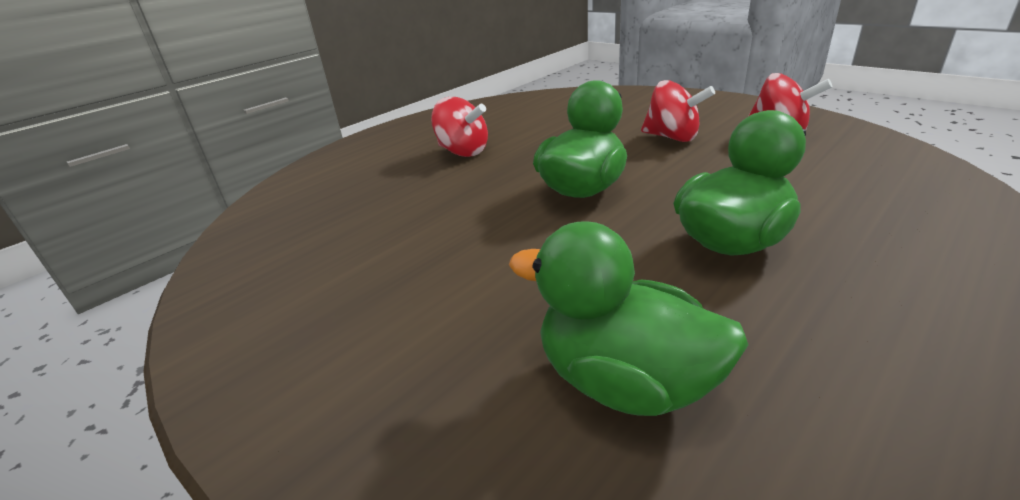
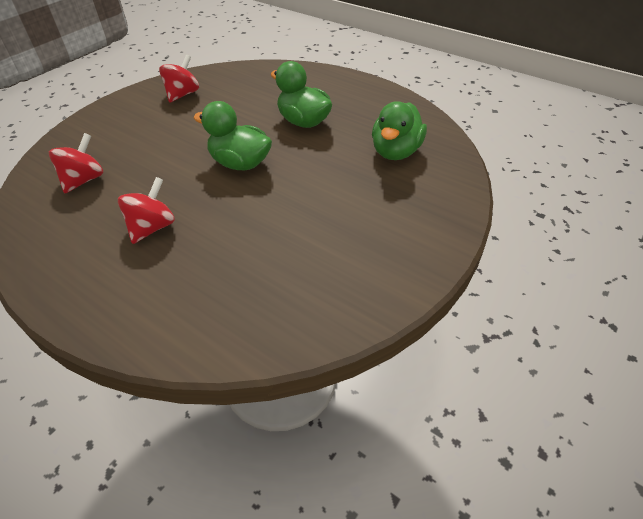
camera: 100 degrees left, 15 degrees up
(672, 137) = (173, 129): red spinning top -> red spinning top (84, 180)

